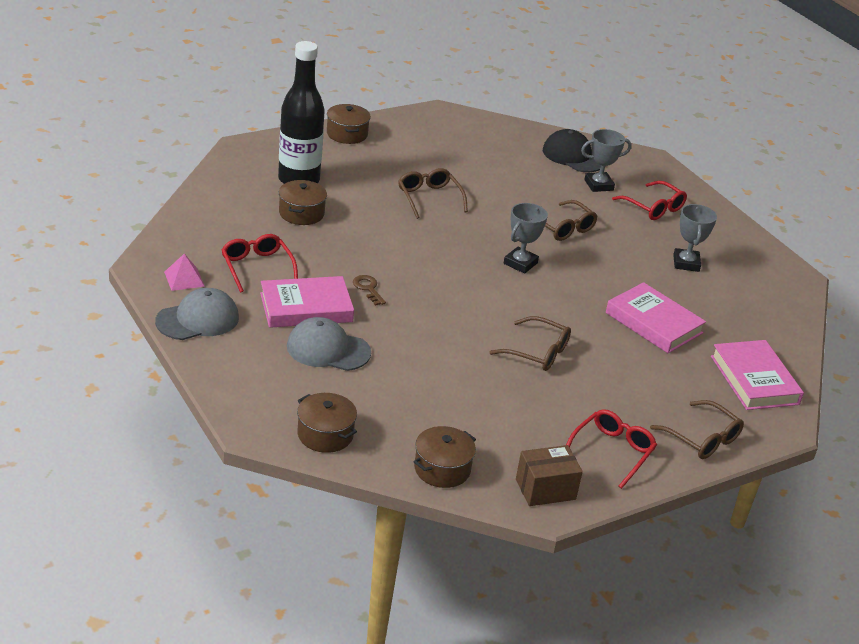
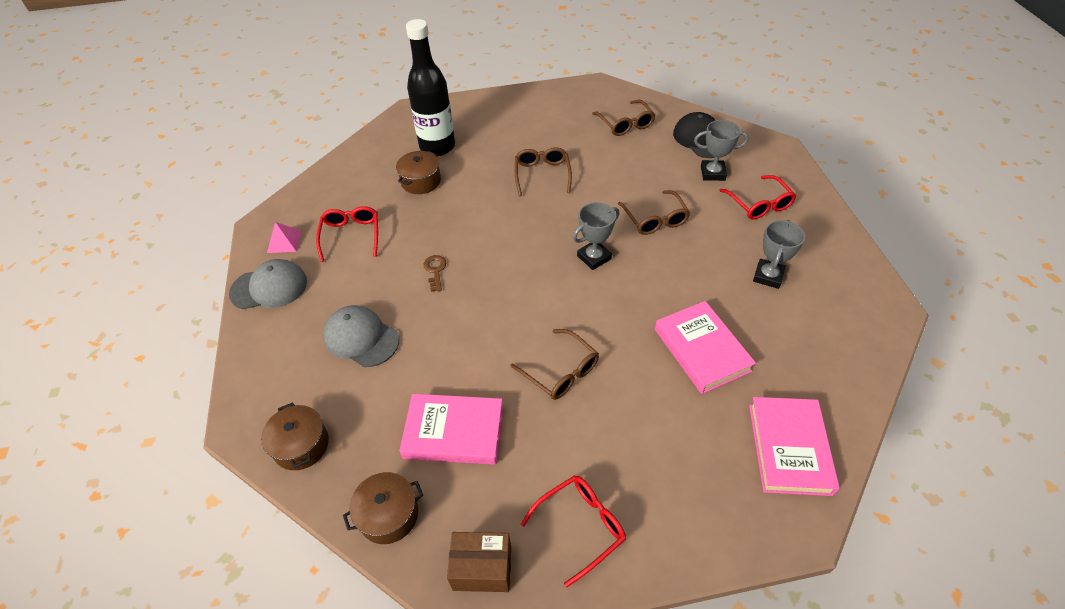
camera: 25 degrees right, 15 degrees up
(306, 307) = (368, 286): pink book -> pink book (454, 432)
(347, 134) = (503, 103): brown pot -> none
(702, 438) = (693, 526): brown glasses -> brown glasses (625, 124)

